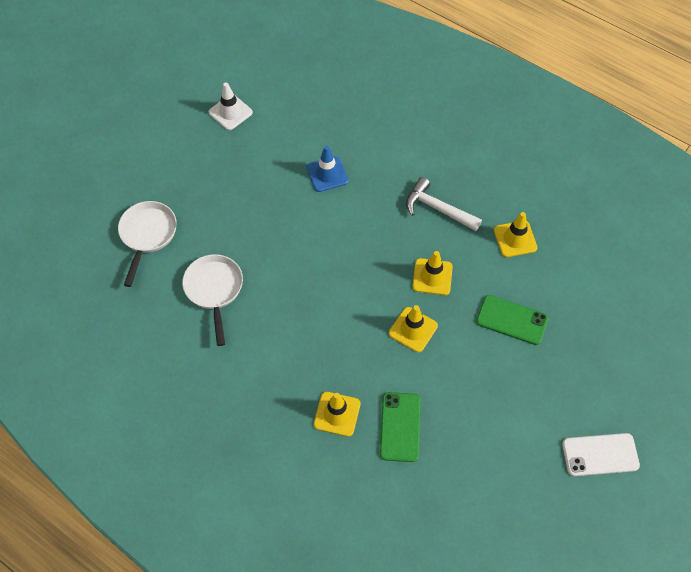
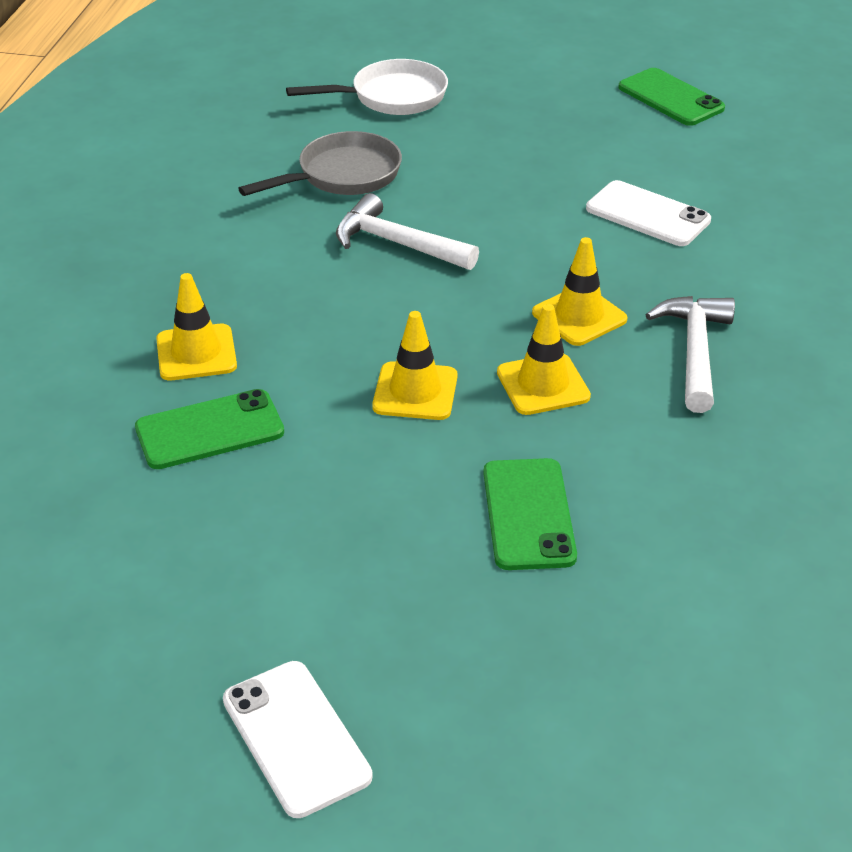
camera: 65 degrees right, 20 degrees down
(214, 290) = (342, 176): white pan -> grey pan
(230, 112) = (670, 98): white traffic cone -> green phone
(292, 290) = (396, 243): none -> white hammer
(327, 174) = (648, 214): blue traffic cone -> white phone
(515, 239) = (719, 469): yellow traffic cone -> yellow traffic cone (579, 316)

